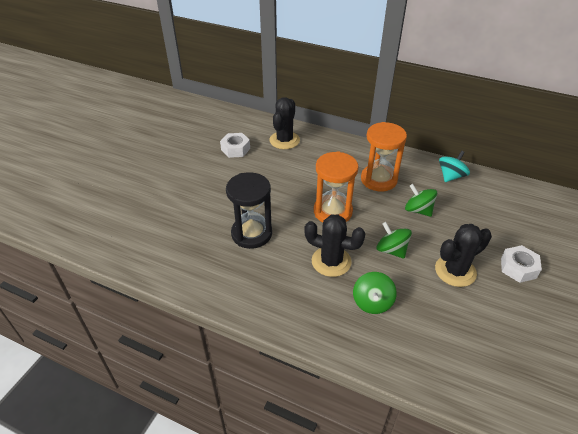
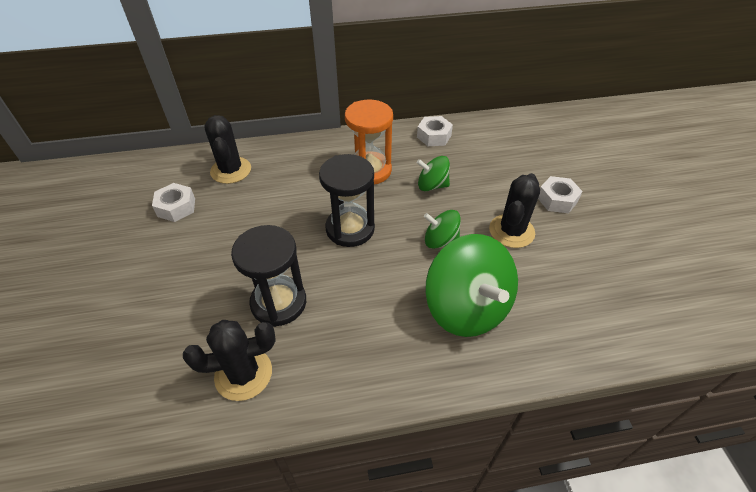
camera: 35 degrees left, 5 degrees up
(331, 261) = (392, 286): black cactus -> black cactus (243, 374)
(332, 211) = (350, 229): orange hourglass -> black hourglass
(372, 302) = (466, 308): green spinning top -> green spinning top, size x1.94
(451, 176) = (434, 136): turquoise spinning top -> white nut

